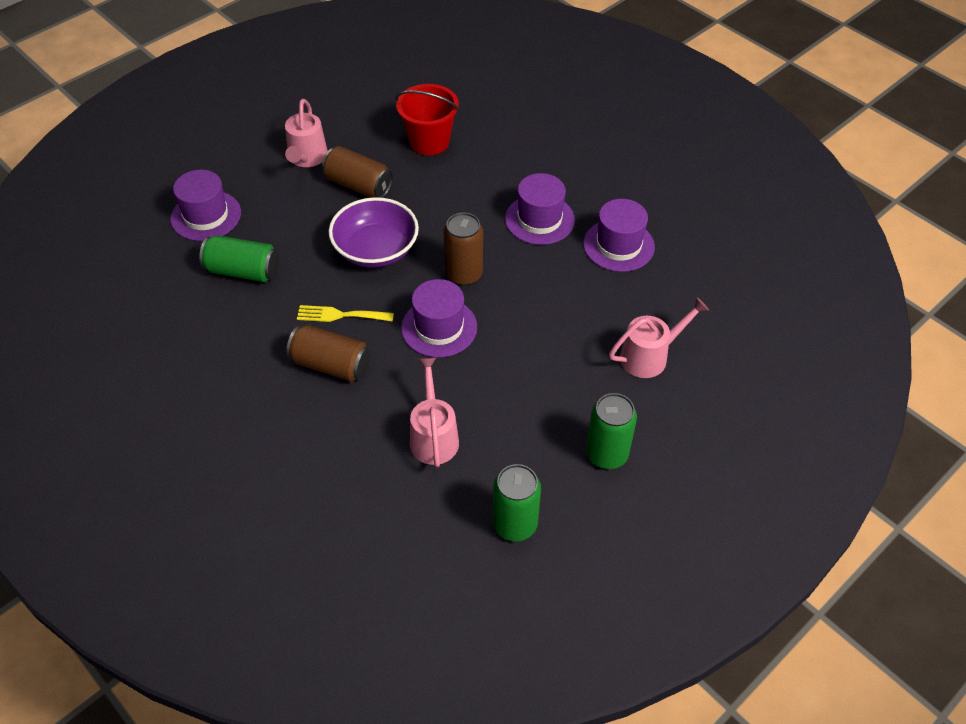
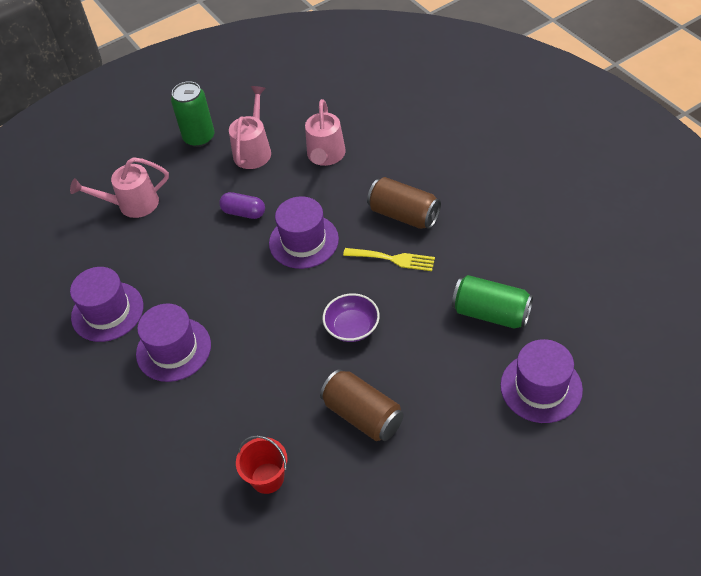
camera: 165 degrees left, 0 degrees up
(306, 158) = (424, 465): pink watering can -> pink watering can (254, 150)
(376, 249) = (352, 327): purple bowl -> purple bowl, size x0.61
(429, 141) = (267, 478): red bucket -> red bucket, size x0.65
(464, 274) = (268, 292): brown can -> none
(515, 355) = (244, 212): none -> purple capsule
(515, 524) = (280, 100): green can -> none

